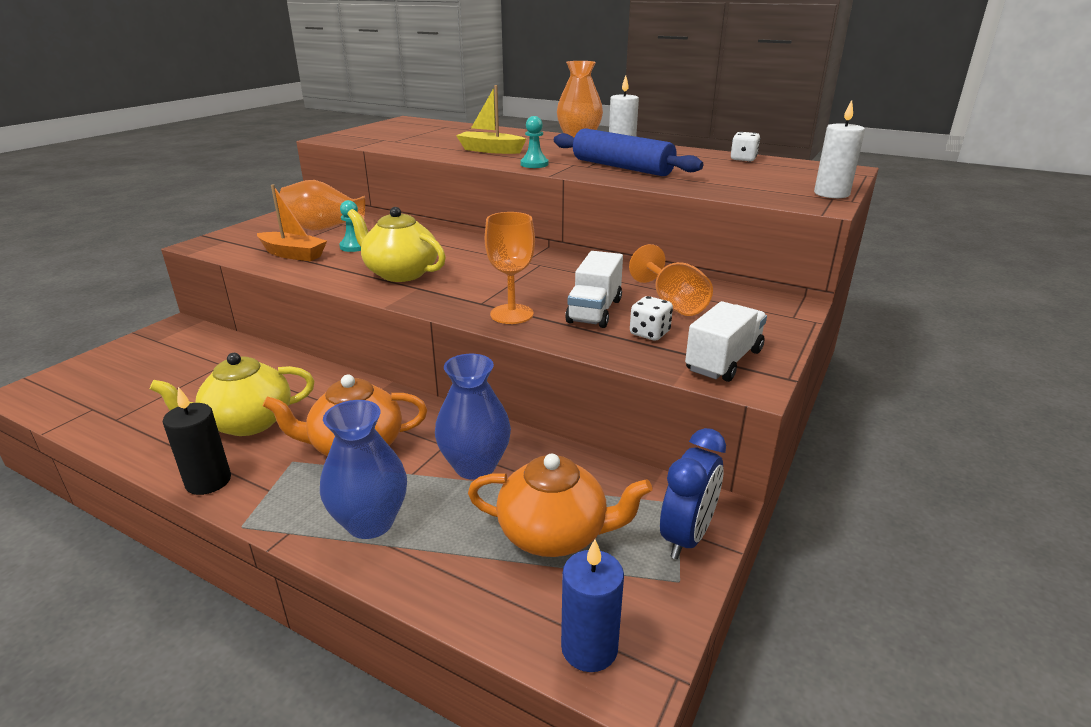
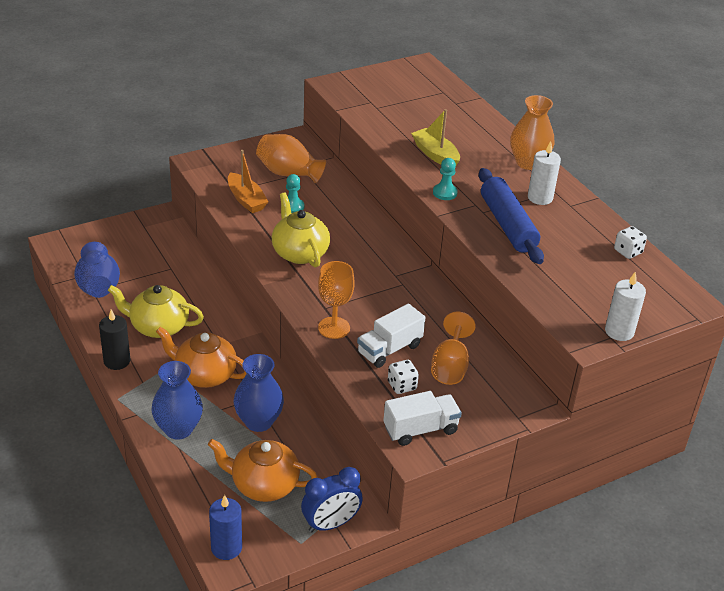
camera: 30 degrees right, 10 degrees up
(123, 412) = (98, 286): none -> blue vase
(554, 534) = (263, 485): orange teapot -> orange teapot turned 150 degrees clockwise

